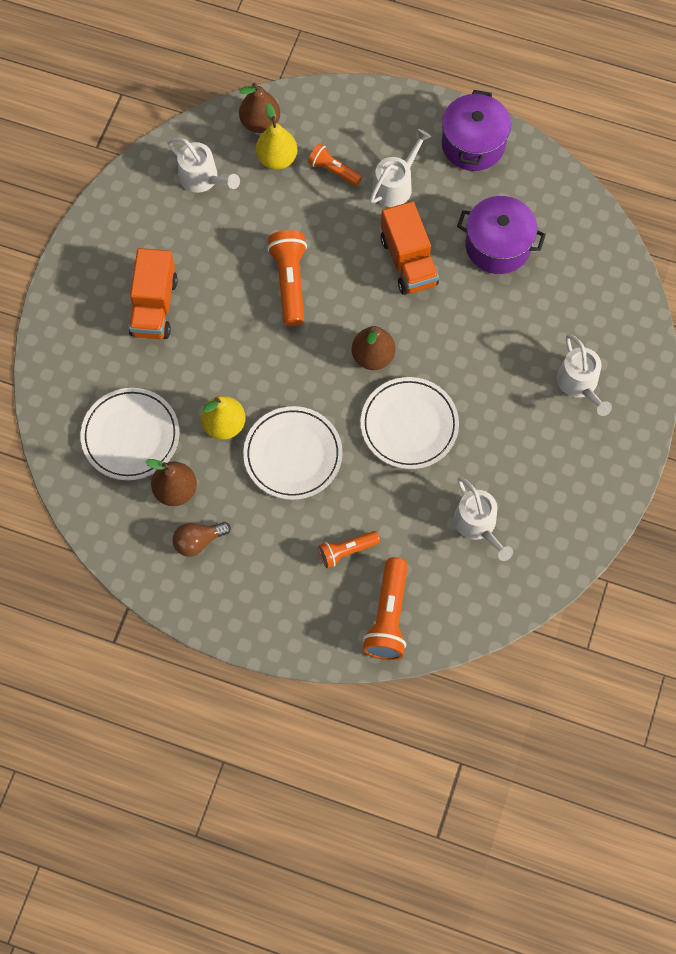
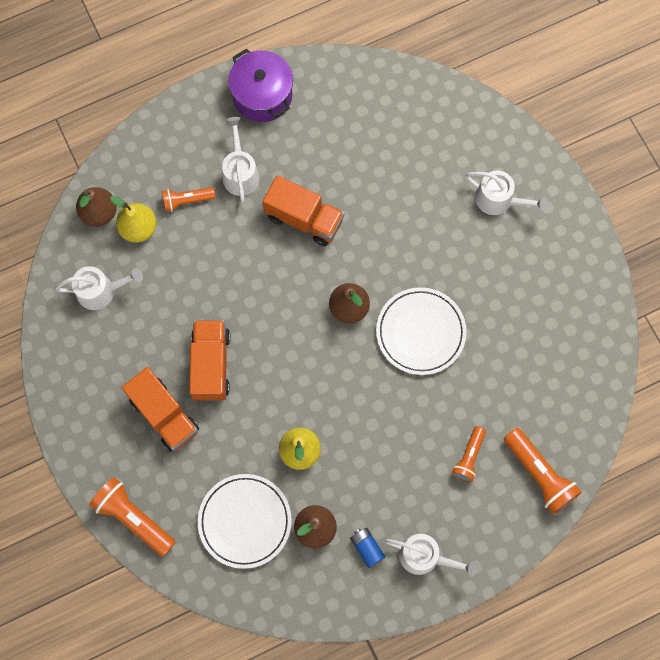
camera: 45 degrees left, 5 degrees up
(198, 541) = (367, 548): brown light bulb -> blue battery
(225, 302) = (211, 365): none -> orange truck
(290, 282) = (239, 308): orange flashlight -> orange flashlight (133, 518)
(293, 454) = (367, 427): white plate -> none
(478, 525) = (532, 357): white watering can -> white watering can (424, 556)
(497, 246) = (351, 153): purple pot -> none

